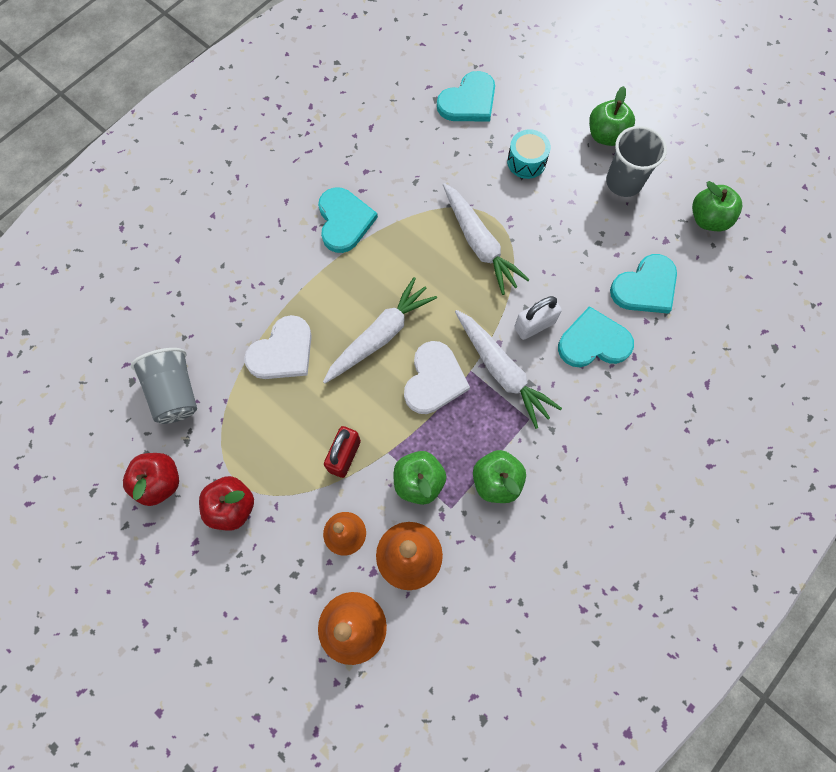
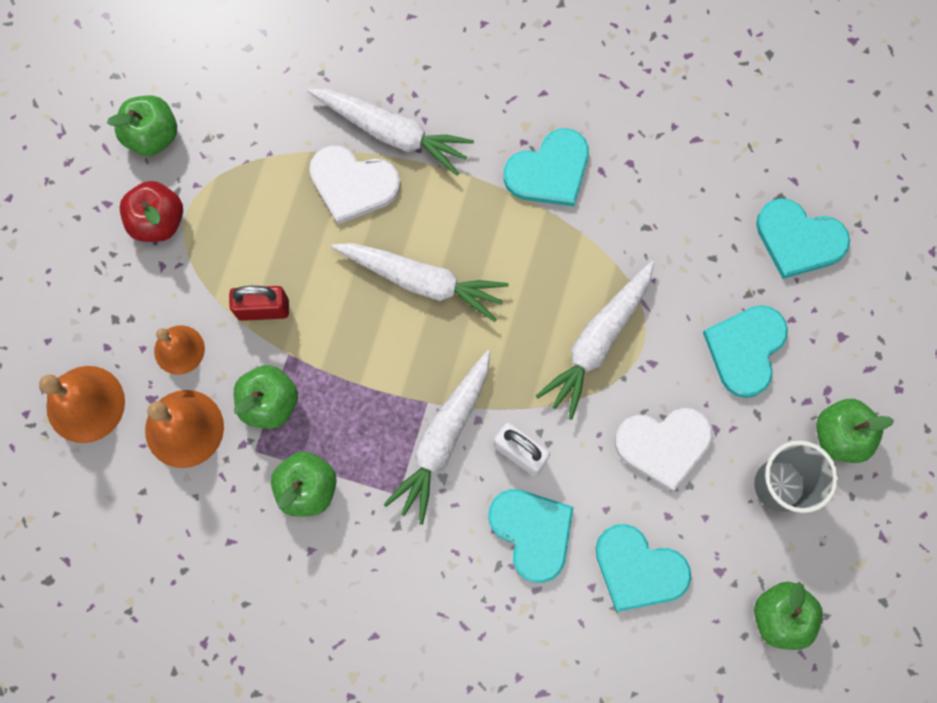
camera: 65 degrees right, 5 degrees up
(160, 482) = (153, 135): red apple -> green apple
(175, 393) = (254, 98): grey cup -> none
(258, 309) = (391, 132): none -> white carrot
(434, 380) = (396, 366): white heart -> white heart (663, 445)
(526, 162) = (745, 349): turquoise drum -> turquoise heart

